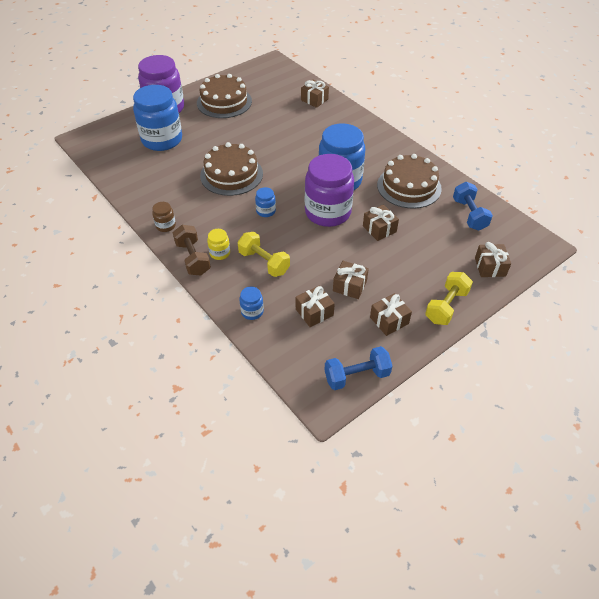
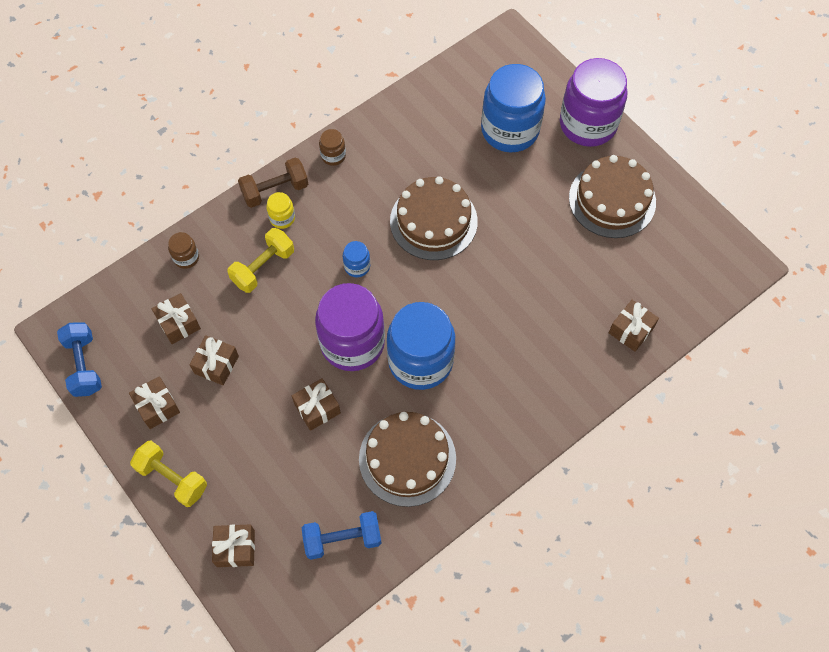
camera: 90 degrees right, 15 degrees up
(252, 311) = (186, 258): blue jar -> brown jar

